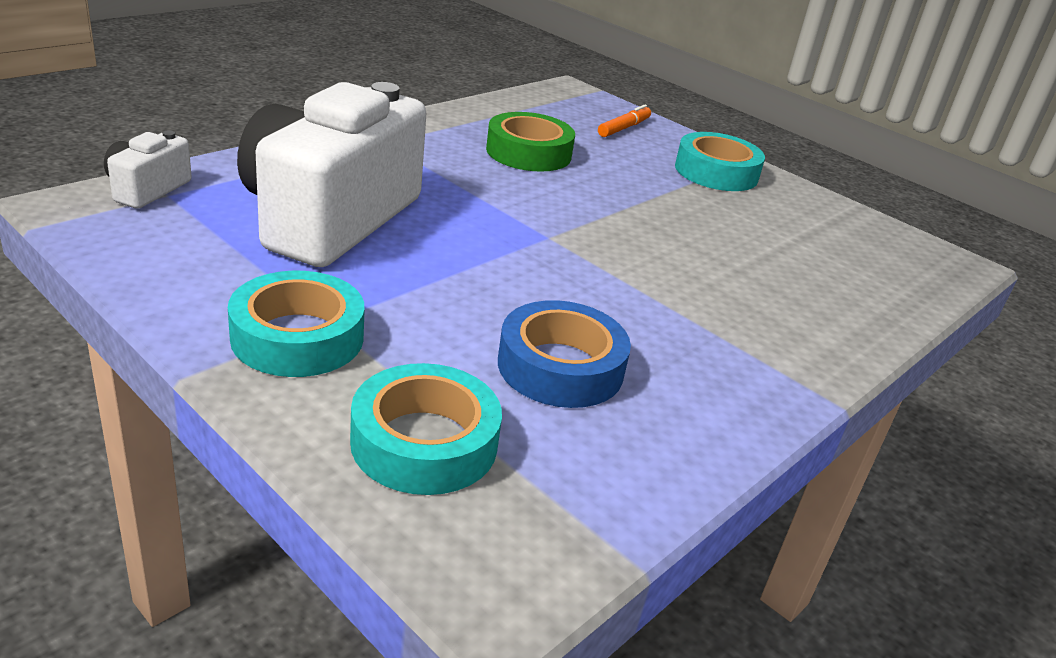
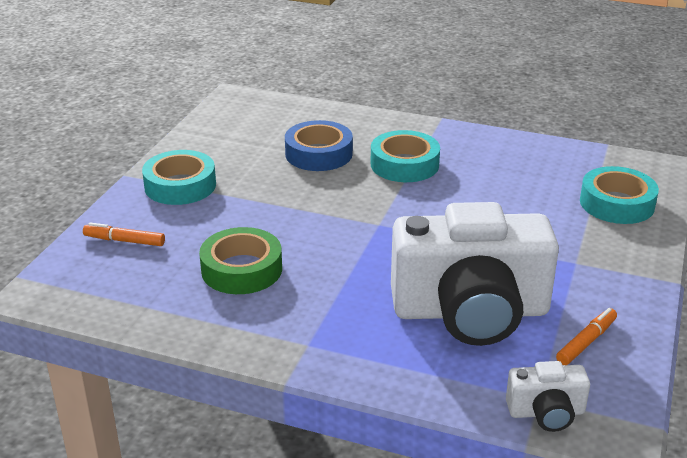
camera: 110 degrees left, 0 degrees up
(192, 252) = (586, 342): none -> orange marker
(297, 337) = (602, 265): turquoise tape -> turquoise tape (404, 164)
(560, 367) = (513, 186): blue tape -> blue tape (318, 154)

